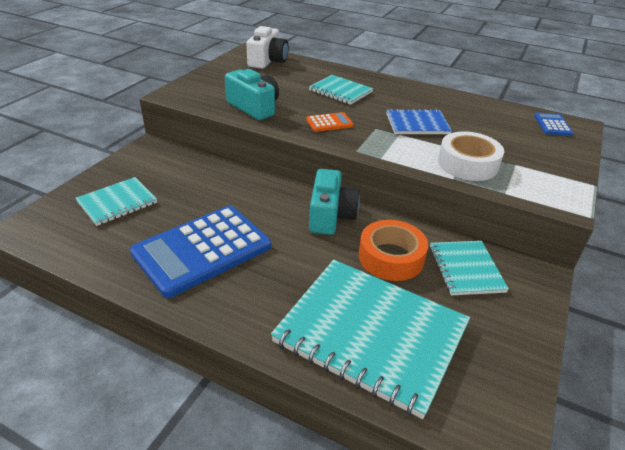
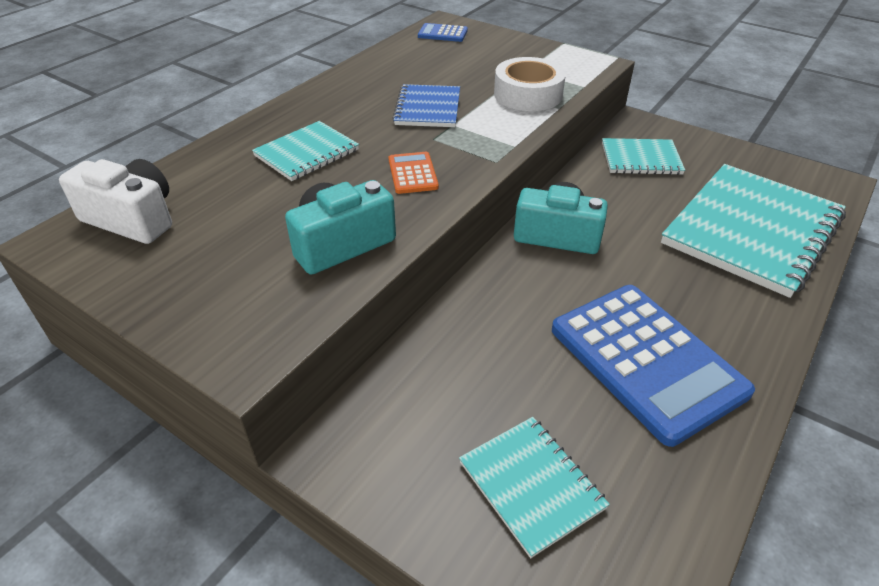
camera: 80 degrees left, 5 degrees up
(391, 257) = (631, 201): orange tape -> none

